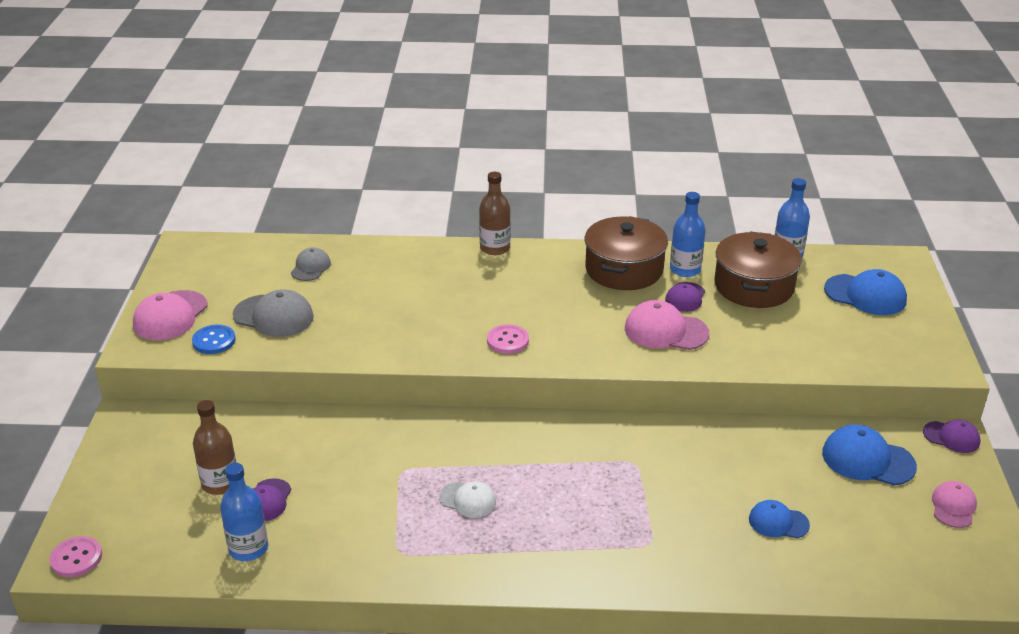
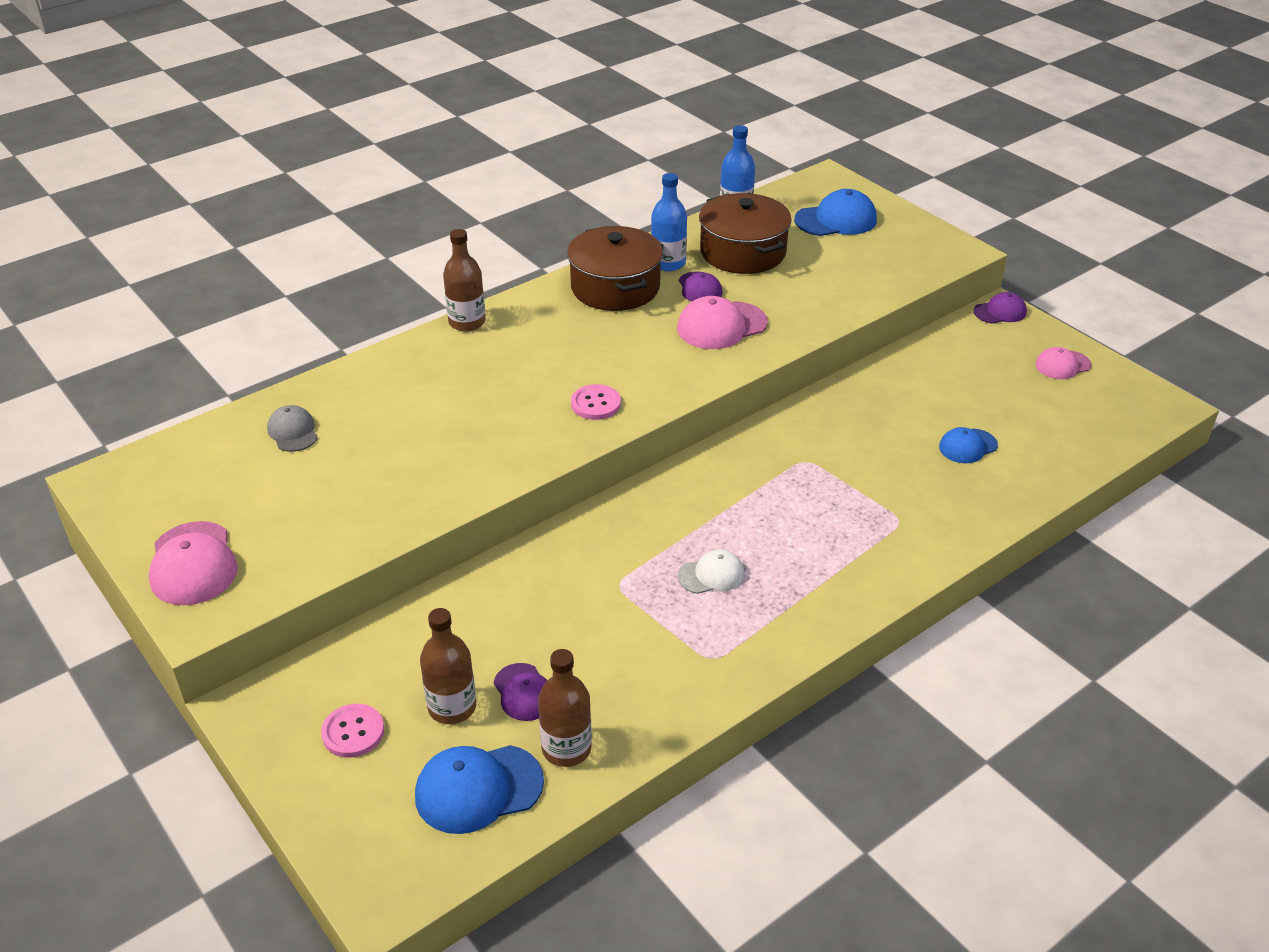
camera: 40 degrees left, 5 degrees up
(76, 558) = (393, 881): pink button -> pink button (353, 732)
(214, 341) = (285, 562): blue button -> none
(248, 548) = (566, 748): blue bottle -> brown bottle
(273, 316) = (320, 502): grey cap -> none
(867, 460) = (967, 360): blue cap -> blue cap (478, 789)
(953, 506) = (1062, 365): pink cap -> pink cap turned 90 degrees counterclockwise

